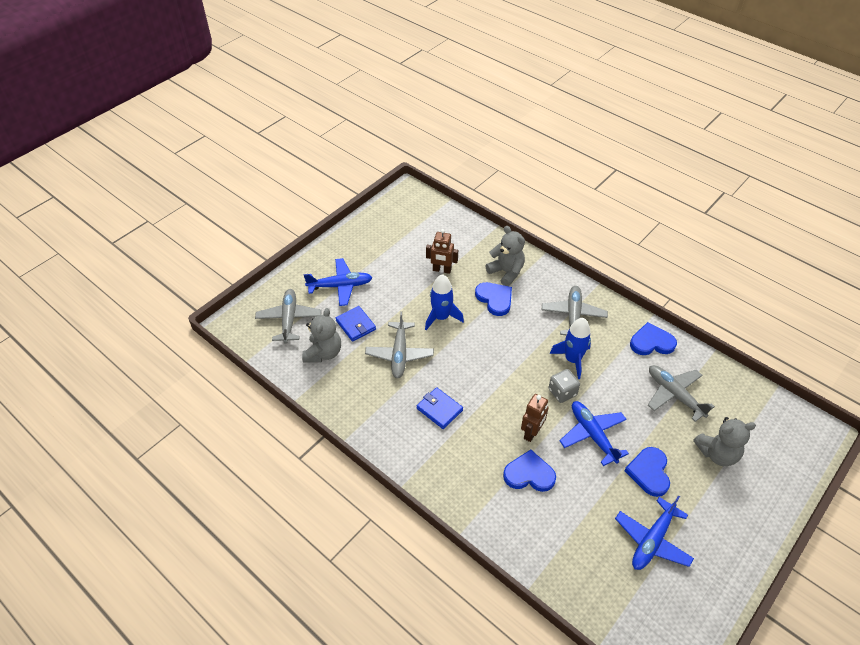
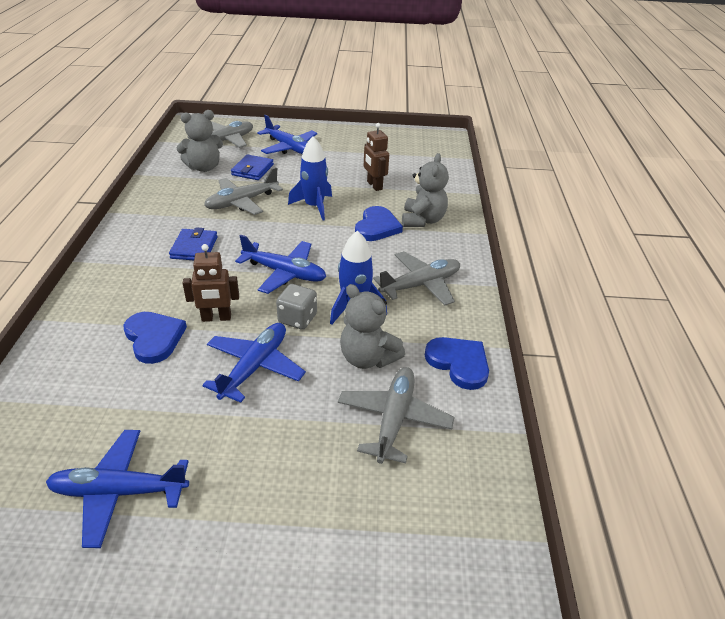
camera: 50 degrees right, 10 degrees down
(510, 374) = (285, 273): none -> blue plane
(649, 472) = (236, 443): blue heart -> none
(717, 453) = (332, 510): grey teddy bear -> grey teddy bear (367, 358)

